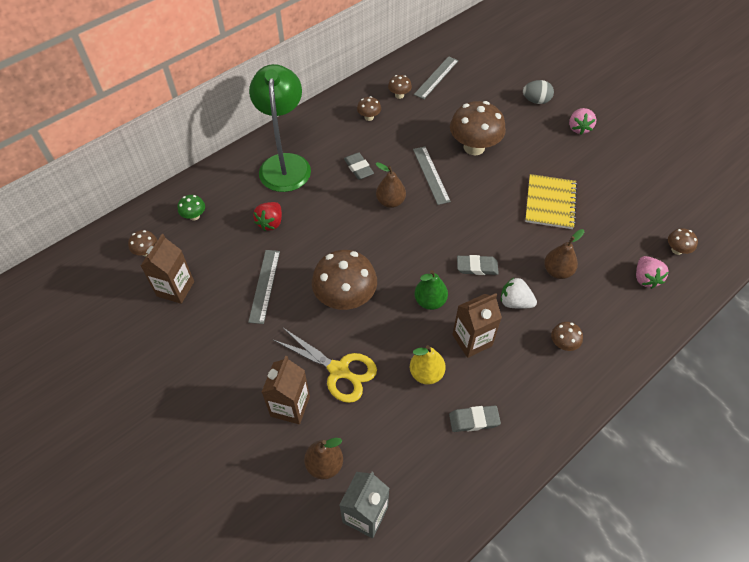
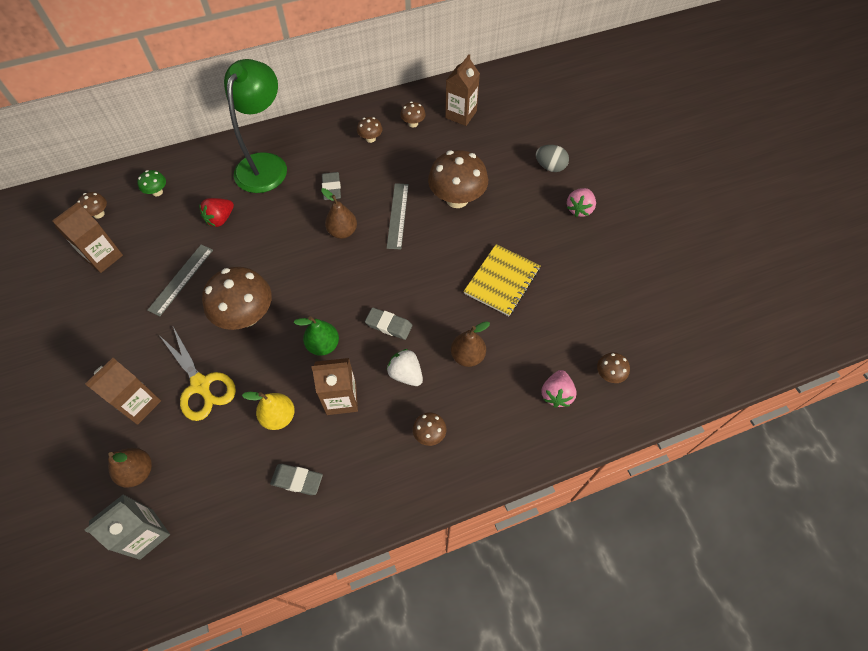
camera: 20 degrees right, 5 degrees up
(436, 77) = (461, 114): grey ruler -> brown carton

